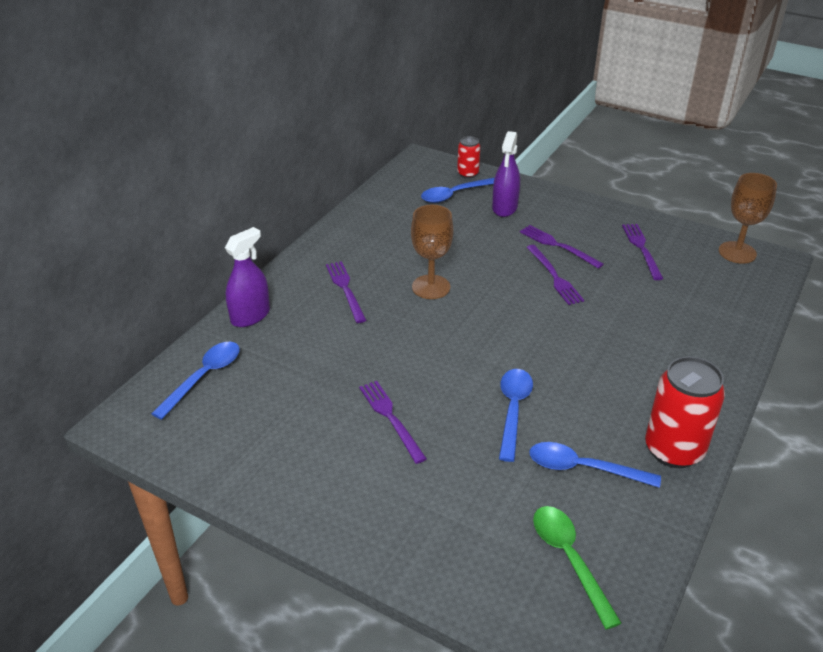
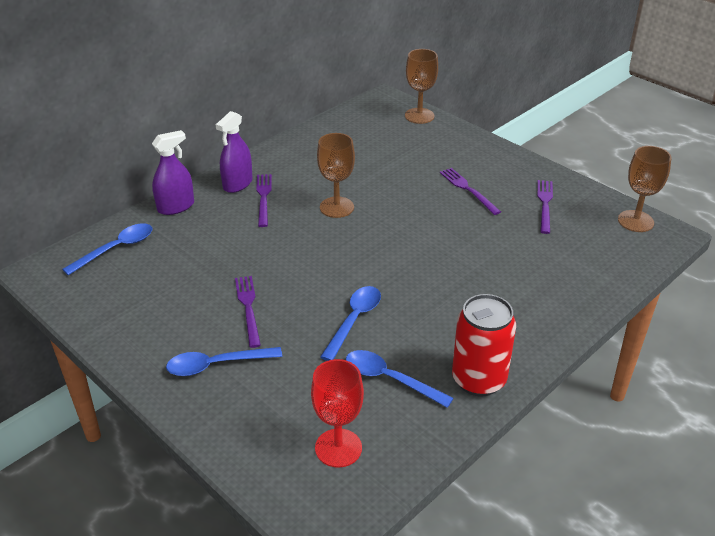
camera: 15 degrees right, 0 degrees up
(454, 195) = (398, 132): blue spoon -> blue spoon (216, 365)
(468, 174) = (419, 116): red can -> brown goblet
(505, 207) = (437, 150): purple spray bottle -> purple spray bottle (237, 184)
(554, 276) = (450, 215): purple fork -> none
(569, 558) = (338, 448): green spoon -> red goblet

